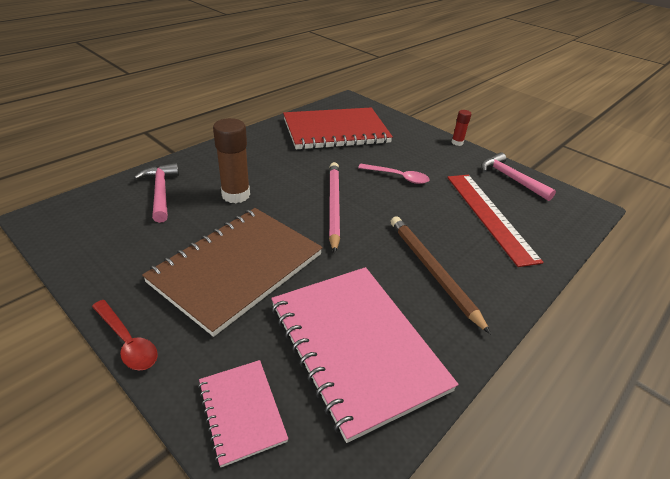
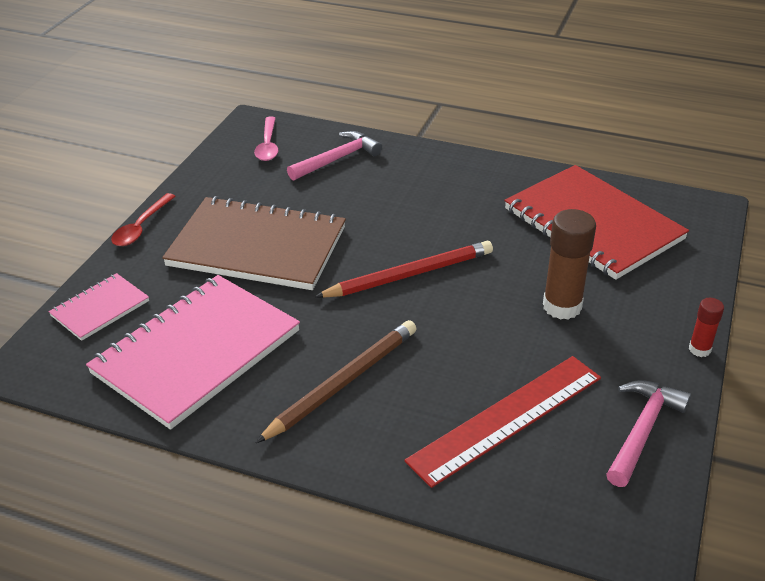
camera: 70 degrees right, 0 degrees up
(236, 195) = (371, 203): brown glue stick -> brown glue stick (562, 306)
(334, 206) = (409, 275): pink pencil -> red pencil
(398, 177) = (526, 310): pink spoon -> pink spoon (268, 145)

